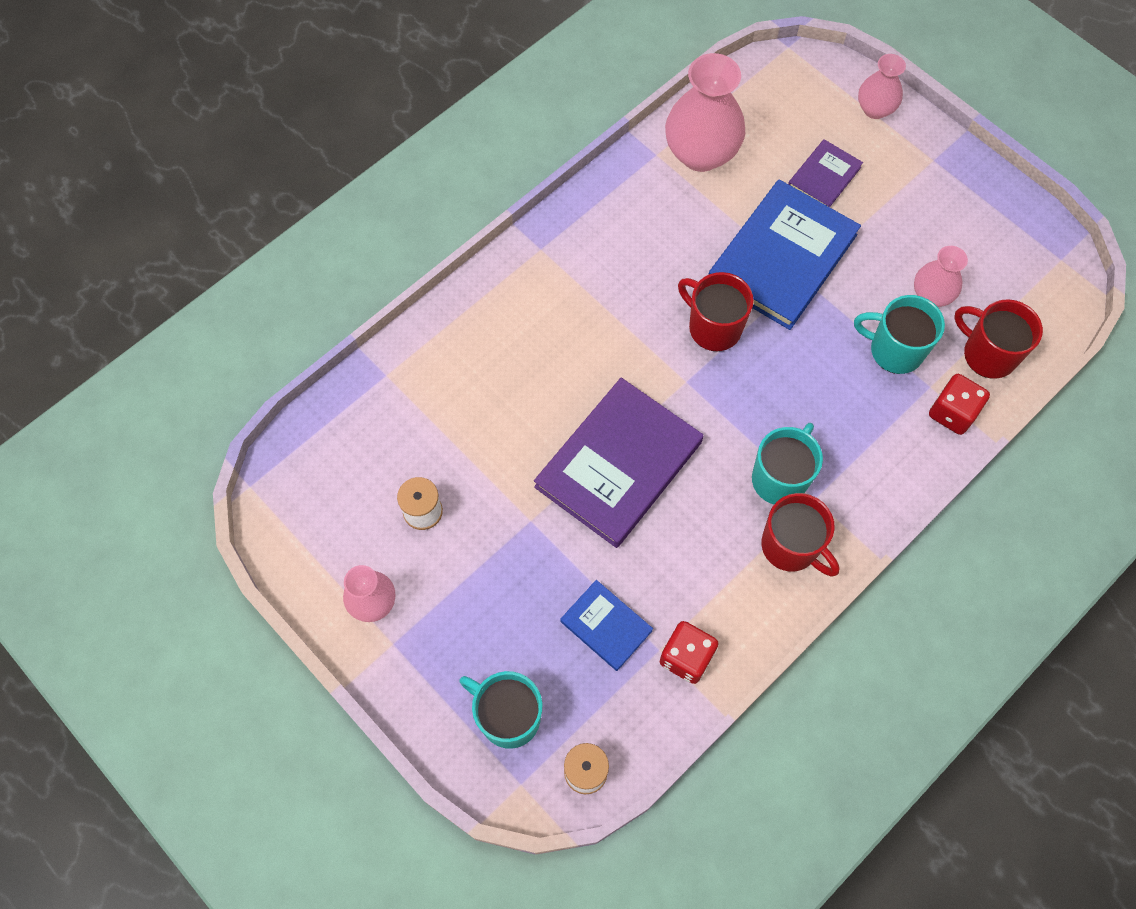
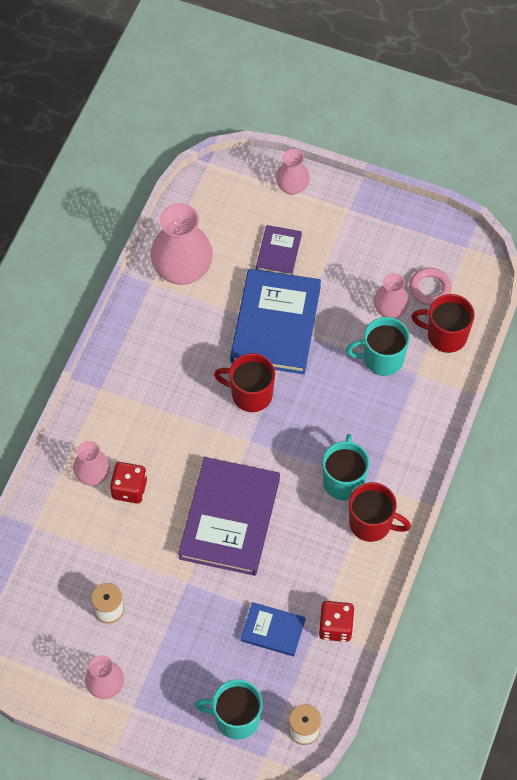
camera: 25 degrees left, 5 degrees down
(483, 344) = (93, 475): none -> pink vase
(952, 413) = (439, 386): red dice -> red dice (129, 489)
(992, 290) = (430, 288): none -> pink ring

